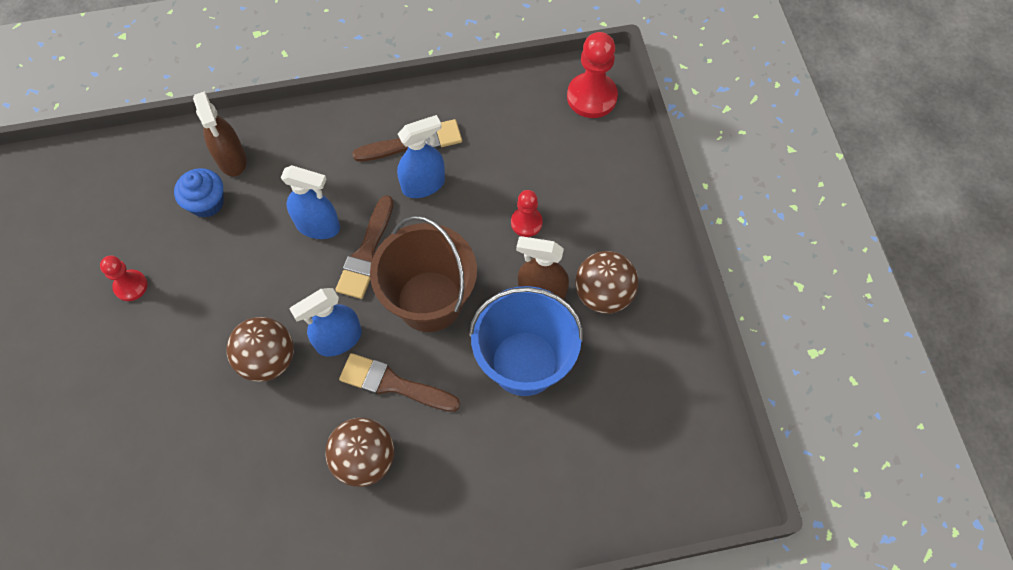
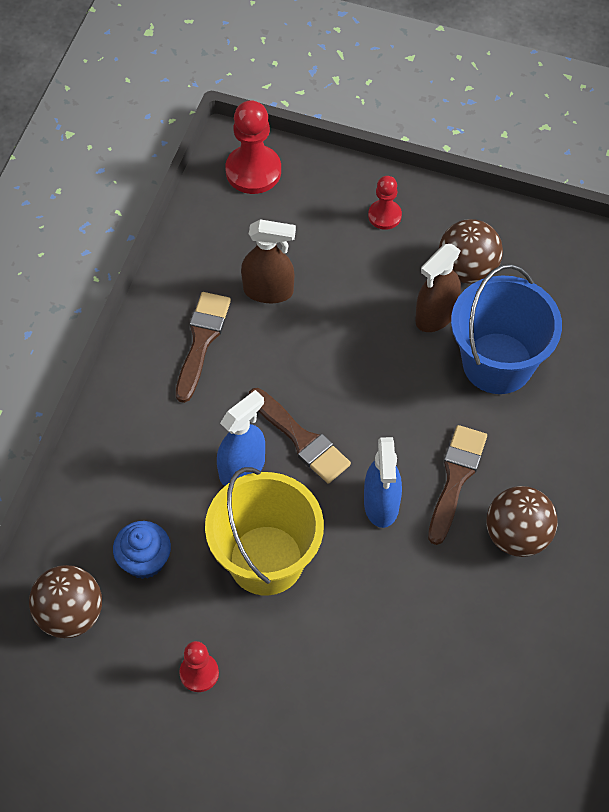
camera: 60 degrees left, 5 degrees down
(231, 159) = (105, 515): brown spray bottle -> brown spray bottle (268, 291)
(247, 282) = (266, 560): none -> yellow bucket
(268, 359) = (365, 576): brown ball -> brown ball (70, 614)
(393, 384) = (455, 478): brown brush -> brown brush turned 150 degrees clockwise
(423, 184) = (256, 355): blue spray bottle -> none
(429, 301) = (388, 409): brown bucket -> none
(526, 223) = (355, 291): red pawn -> red pawn (384, 215)

